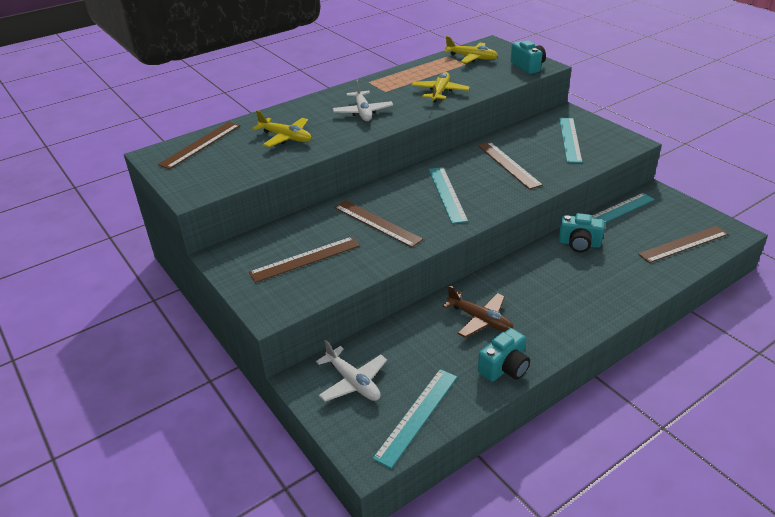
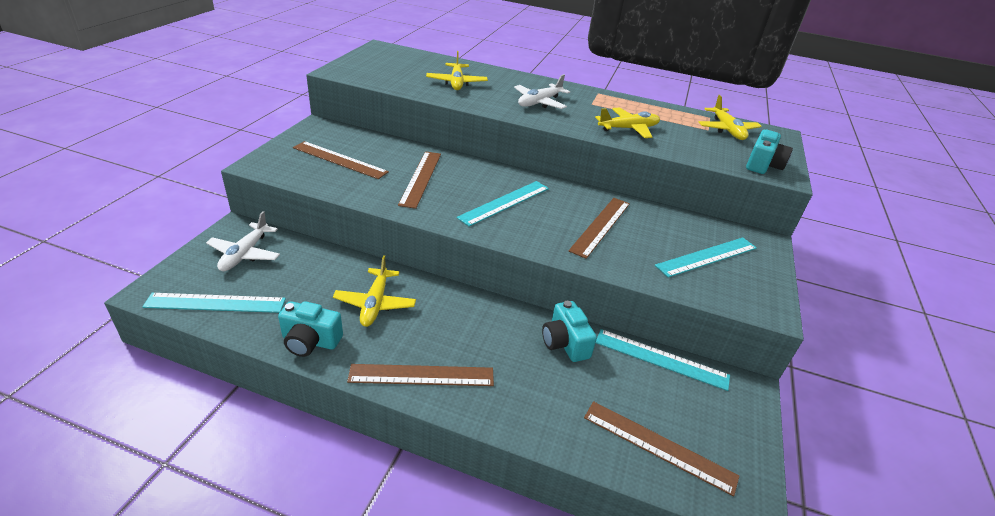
camera: 50 degrees right, 0 degrees up
(200, 144) = (411, 57): brown ruler -> brown ruler (422, 375)
(480, 320) = (375, 303): brown plane -> yellow plane

